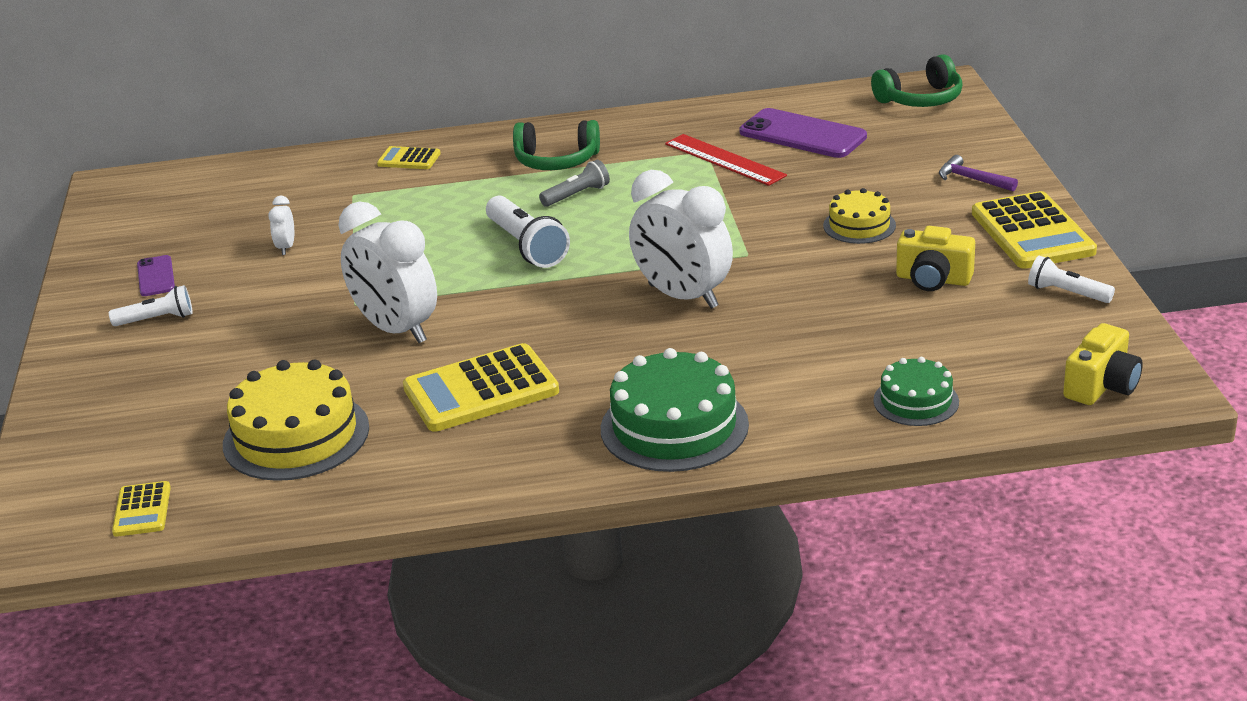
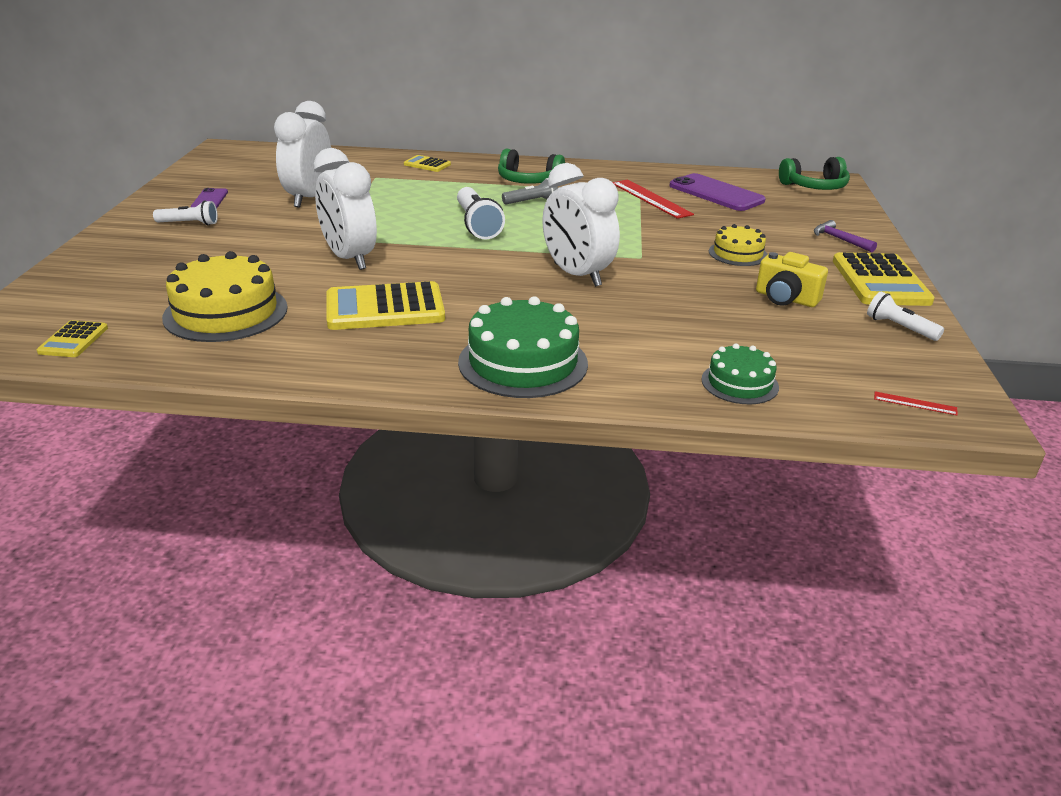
camera: 10 degrees right, 0 degrees up
(286, 247) = (309, 198): white clock -> white clock, size x2.36
(1101, 386) = (915, 403): yellow camera -> red ruler

